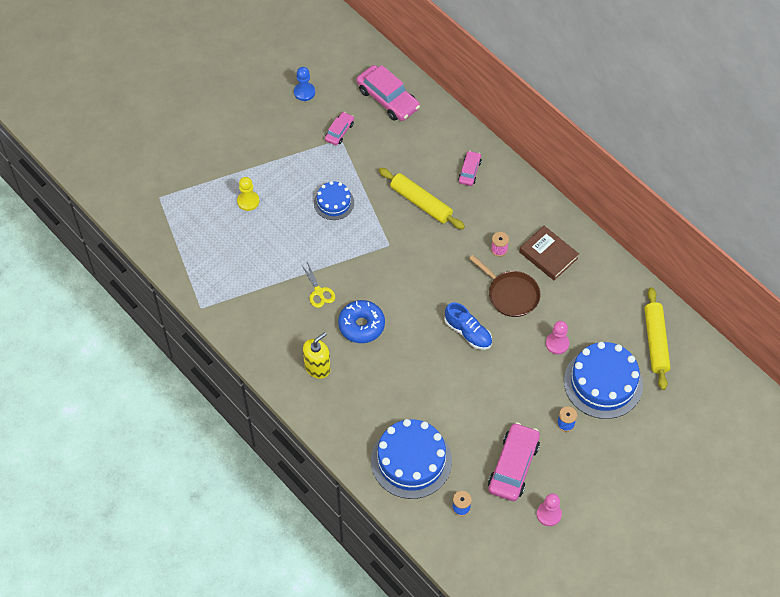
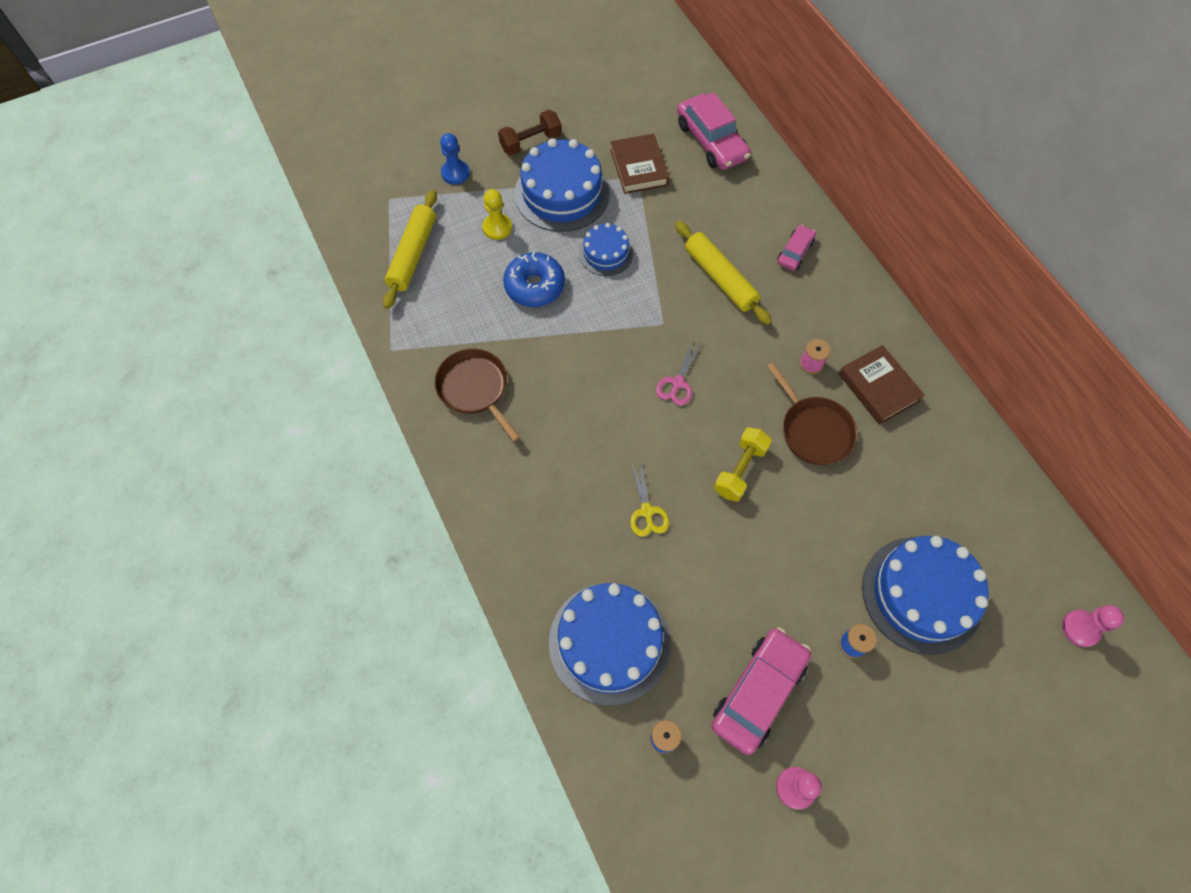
camera: 15 degrees right, 5 degrees up
(252, 129) = (530, 142): none -> brown dumbbell
(270, 321) = (475, 389): none -> brown pan
(288, 164) = (562, 193): none -> blue cake
(304, 92) = (609, 112): blue pawn -> blue pawn (455, 173)
(317, 367) = (518, 468): yellow soap dispenser -> none
(319, 292) = (551, 364): yellow scissors -> yellow scissors (647, 511)
(339, 131) = (639, 167): pink car -> brown book
(361, 325) = (595, 424): blue donut -> blue donut (534, 286)
(410, 284) = (677, 383): none -> pink scissors
(468, 332) = (740, 470): blue shoe -> yellow dumbbell
(557, 344) = (865, 518): pink pawn -> pink pawn (1080, 628)
(655, 342) = (1012, 551): yellow rolling pin -> yellow rolling pin (413, 254)

